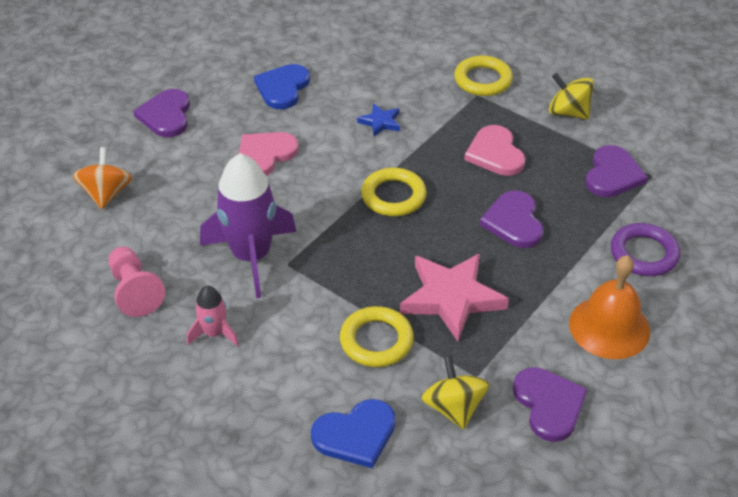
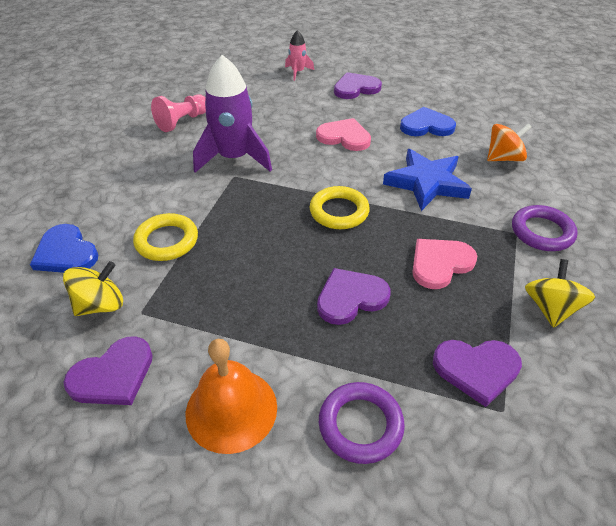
camera: 70 degrees right, 0 degrees up
(106, 194) = (265, 88): orange spinning top -> orange spinning top (503, 158)
(214, 333) = (154, 161): pink rocket -> pink rocket (297, 72)
(380, 122) = (426, 183): blue star -> blue star, size x2.05
(451, 298) = (230, 275): pink star -> none
(483, 80) = (542, 232): yellow ring -> purple ring

